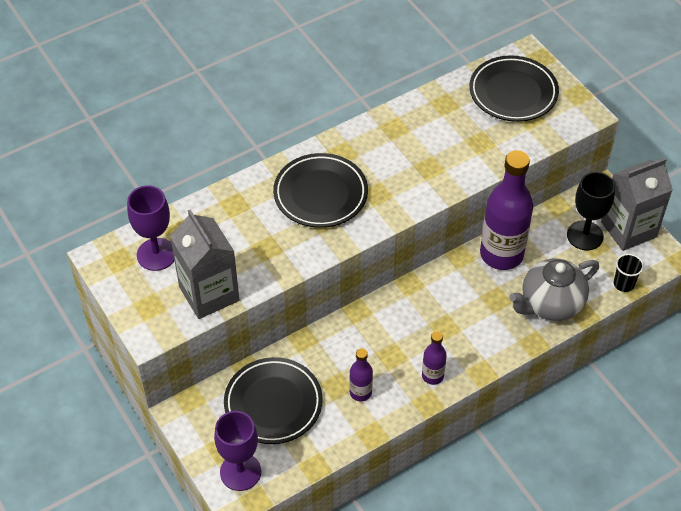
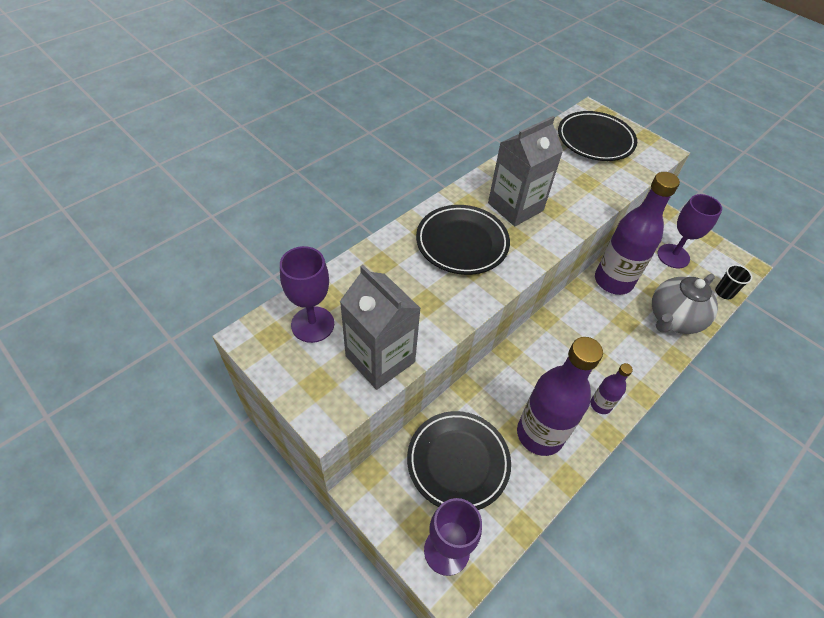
camera: 15 degrees left, 0 degrees up
(360, 392) = (540, 434): purple bottle -> purple bottle, size x2.11
(585, 235) = (673, 256): black goblet -> purple goblet
(628, 229) = (704, 246): grey carton -> grey carton (515, 207)

